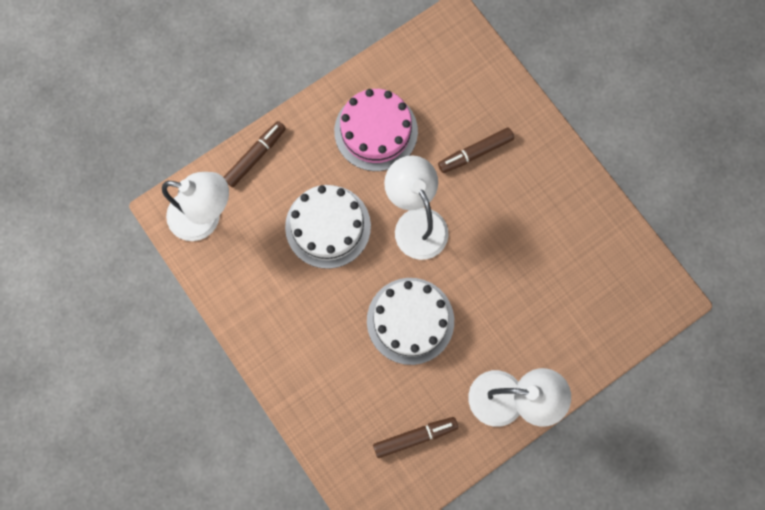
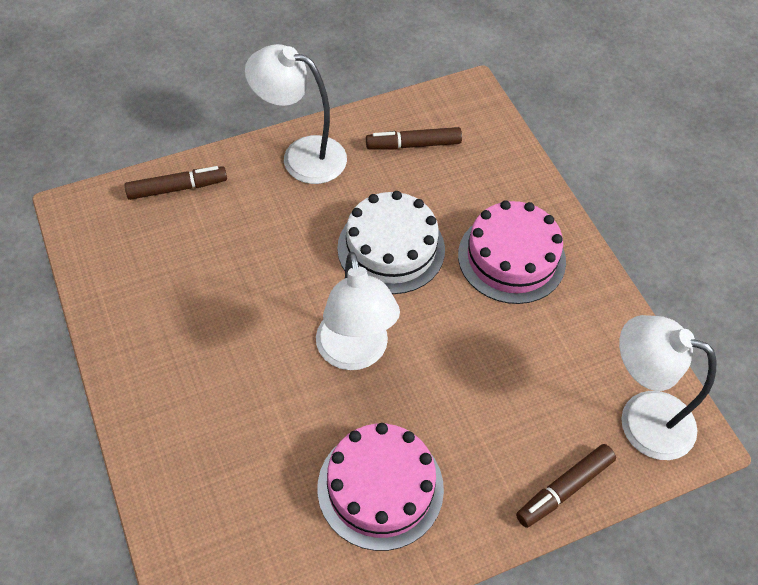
camera: 170 degrees left, 20 degrees down
(313, 334) = (511, 258): none -> pink cake
(328, 226) = (473, 373): white cake -> none
(475, 153) = (246, 425): brown marker -> brown marker (177, 188)

